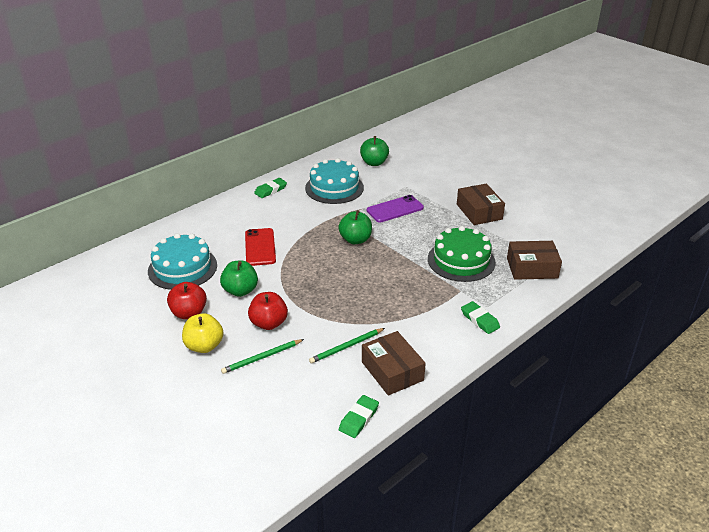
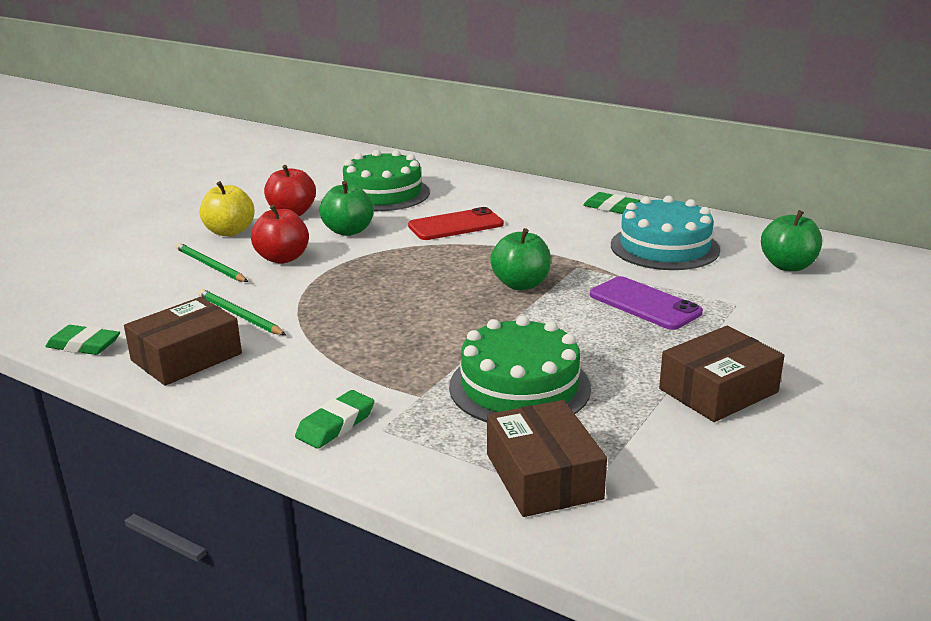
camera: 75 degrees right, 10 degrees down
(182, 268) = (383, 194): turquoise cake -> green cake

